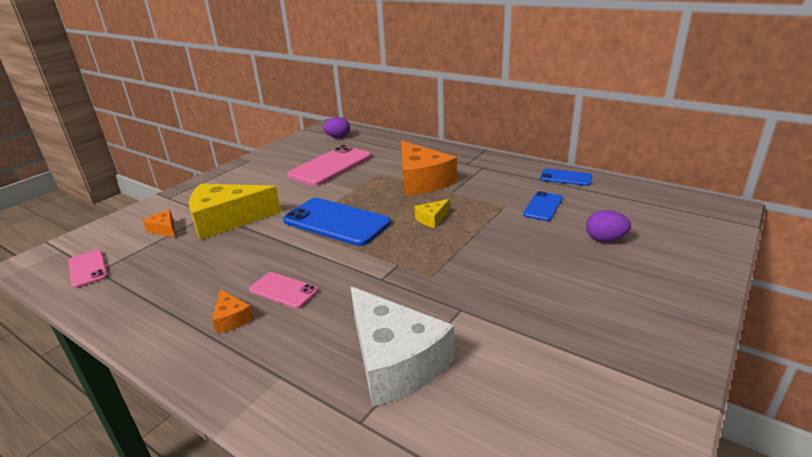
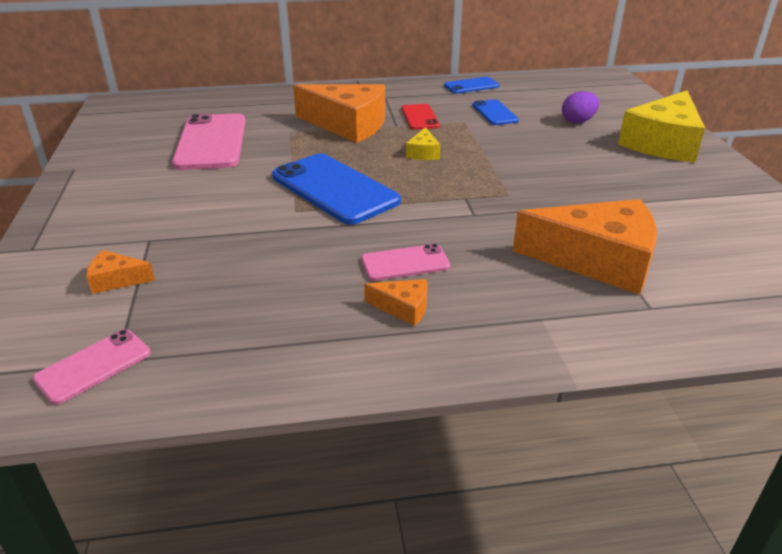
camera: 45 degrees left, 5 degrees up
(88, 269) = (93, 366): pink phone -> pink phone turned 60 degrees counterclockwise
(227, 220) = (192, 236): yellow cheese -> yellow cheese (663, 143)
(336, 222) = (334, 189): blue phone -> blue phone turned 60 degrees clockwise
(338, 137) = (153, 111): purple egg -> none
(395, 360) = (597, 260): white cheese -> orange cheese
(479, 191) = (420, 117): none -> red phone

